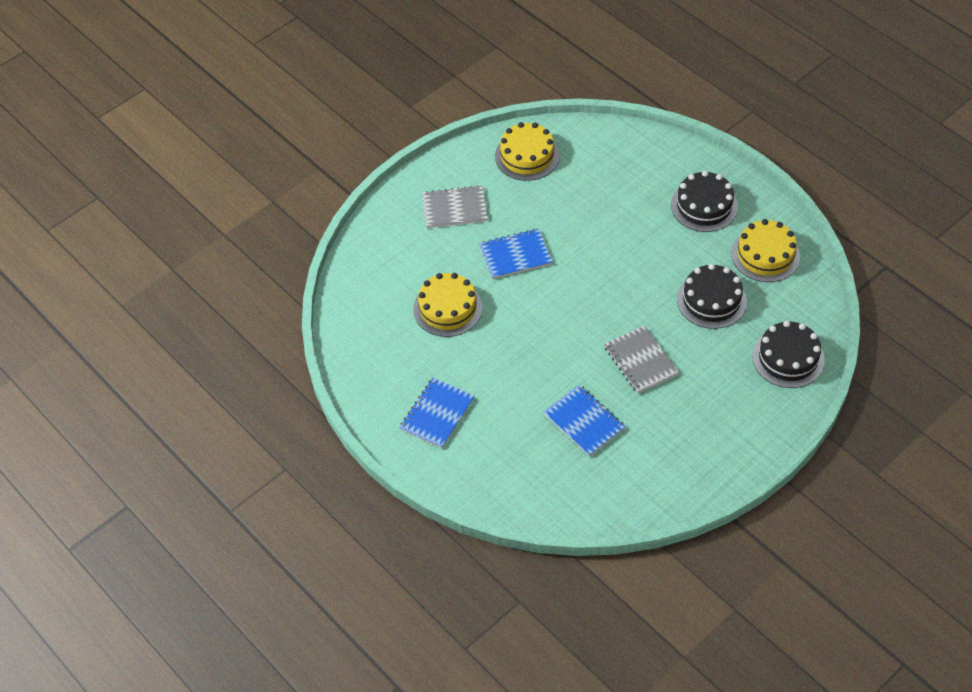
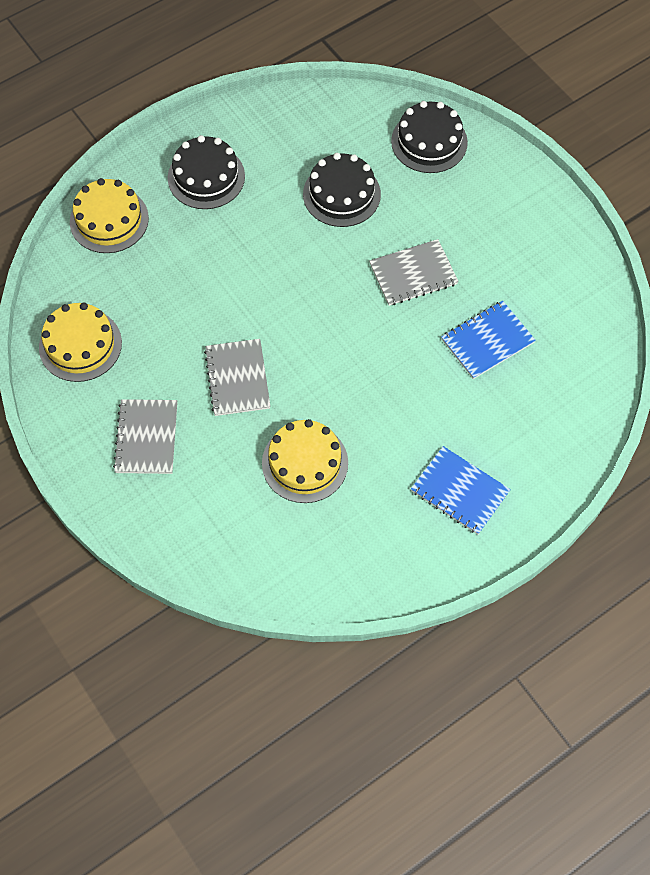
camera: 85 degrees left, 10 degrees up
(515, 255) = (237, 378): blue notebook -> grey notebook
(765, 255) = (289, 134): yellow cake -> yellow cake (109, 220)

